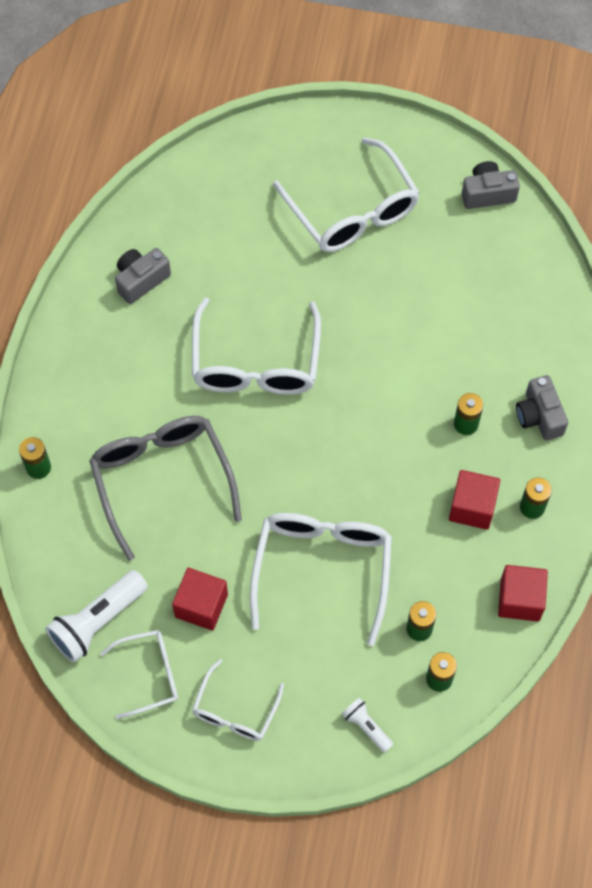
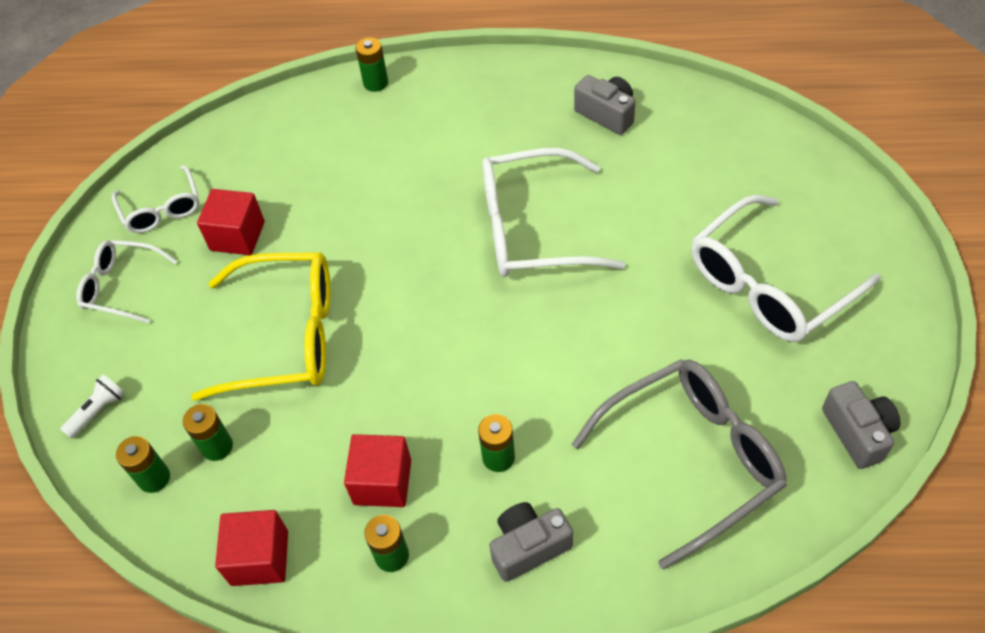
camera: 85 degrees right, 10 degrees down
(97, 621) = (217, 159): white flashlight -> none
(162, 479) = (376, 177): grey glasses -> grey glasses (691, 459)
(322, 569) = (286, 336): white glasses -> yellow glasses

